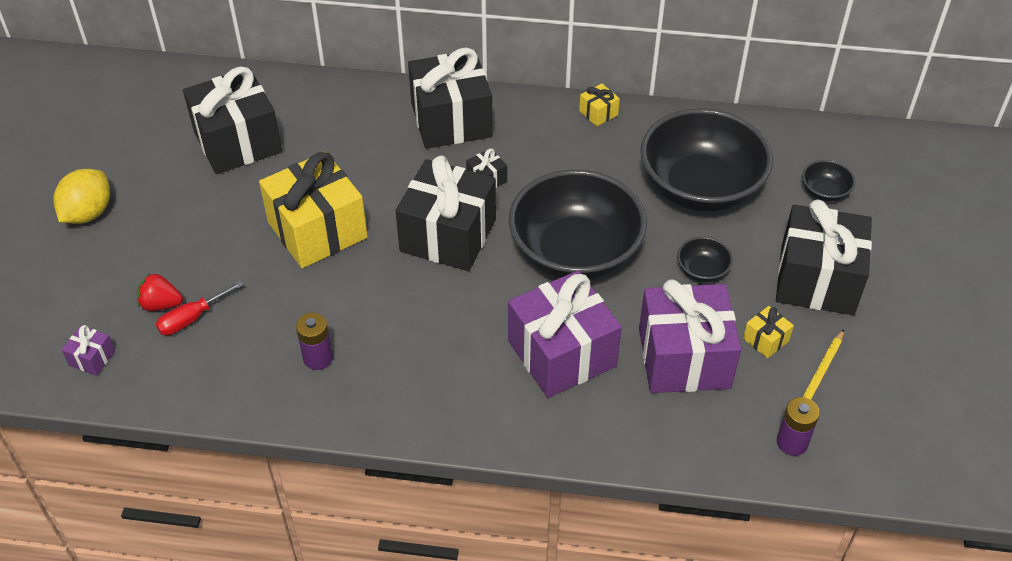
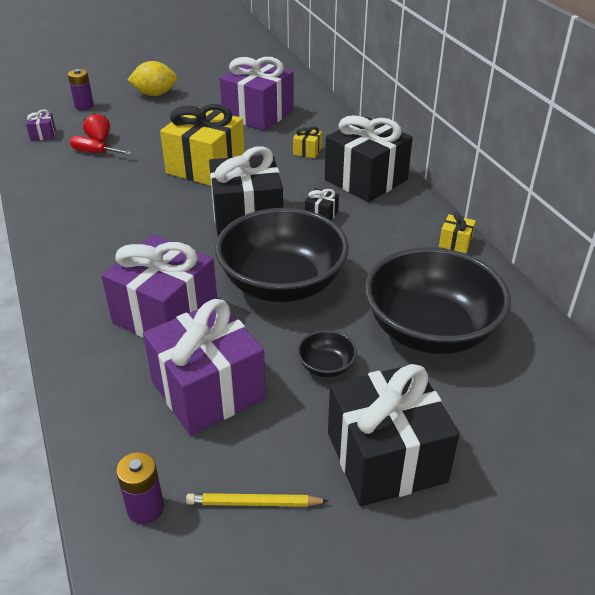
camera: 60 degrees right, 10 degrees down
(237, 141) = (258, 114): black gift -> purple gift
(318, 358) = (89, 206): purple battery -> purple battery (84, 106)
(765, 340) = (271, 442): yellow gift -> yellow gift (307, 151)
(824, 192) = (519, 422): black bowl -> none

